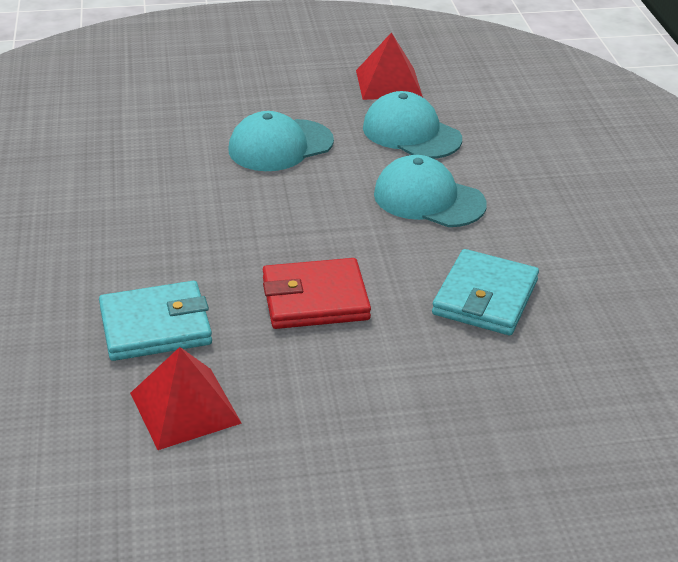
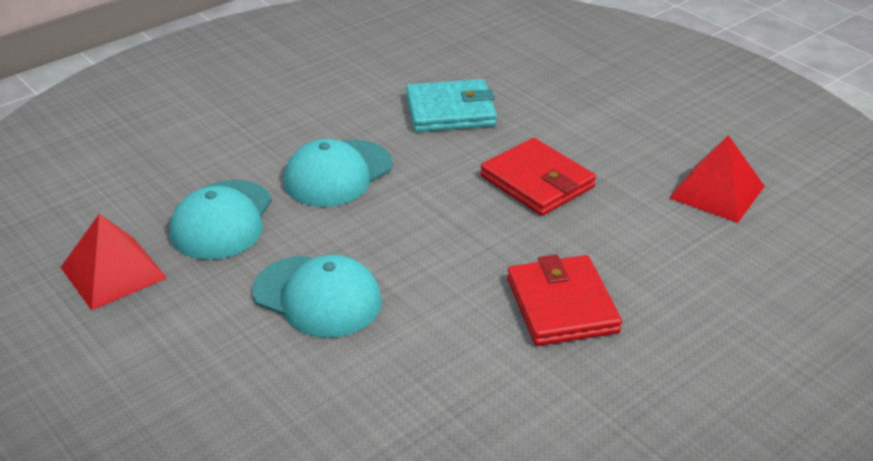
camera: 120 degrees left, 0 degrees up
(151, 240) = (561, 305): none -> red wallet
(155, 326) = (661, 245): turquoise wallet -> none
(428, 199) = (338, 174): turquoise cap -> turquoise cap turned 45 degrees clockwise

